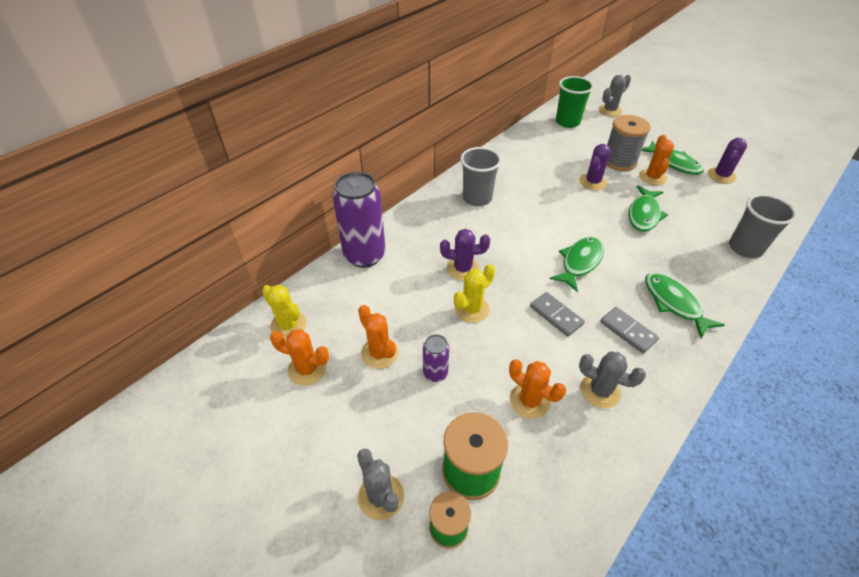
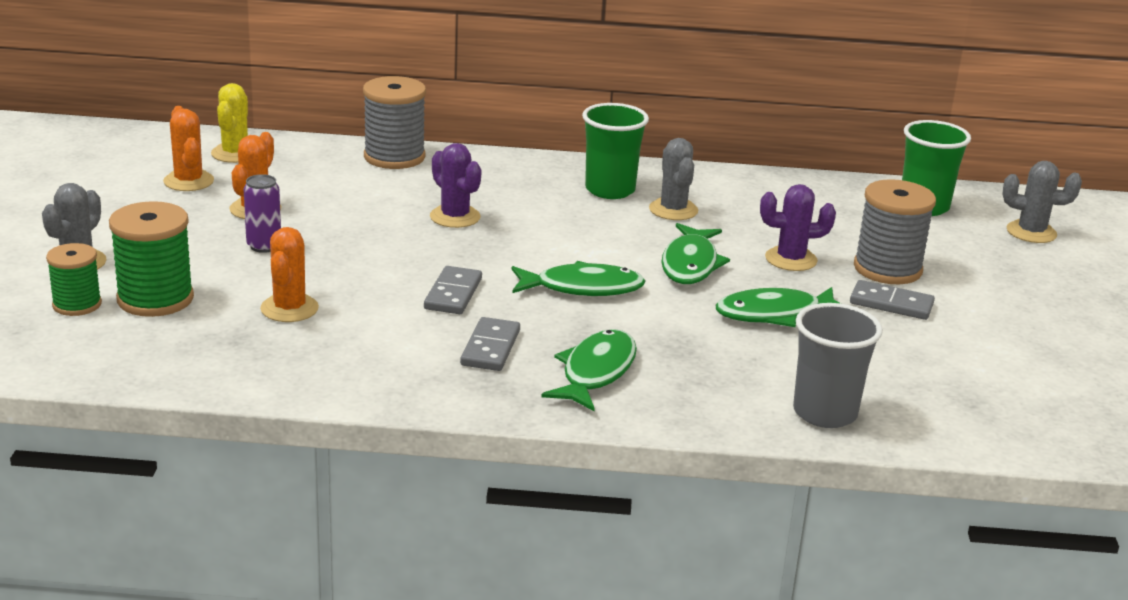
camera: 50 degrees right, 20 degrees down
(364, 255) = (394, 157): purple can -> grey spool
(472, 309) = (391, 240): yellow cactus -> none
(477, 198) = (610, 190): grey cup -> green cup
(600, 391) = (358, 349): grey cactus -> grey cactus (673, 210)
(652, 177) = (891, 304): orange cactus -> grey domino
(673, 163) = (968, 314): green fish -> green fish (690, 264)
(721, 175) = (1009, 364): purple cactus -> none

